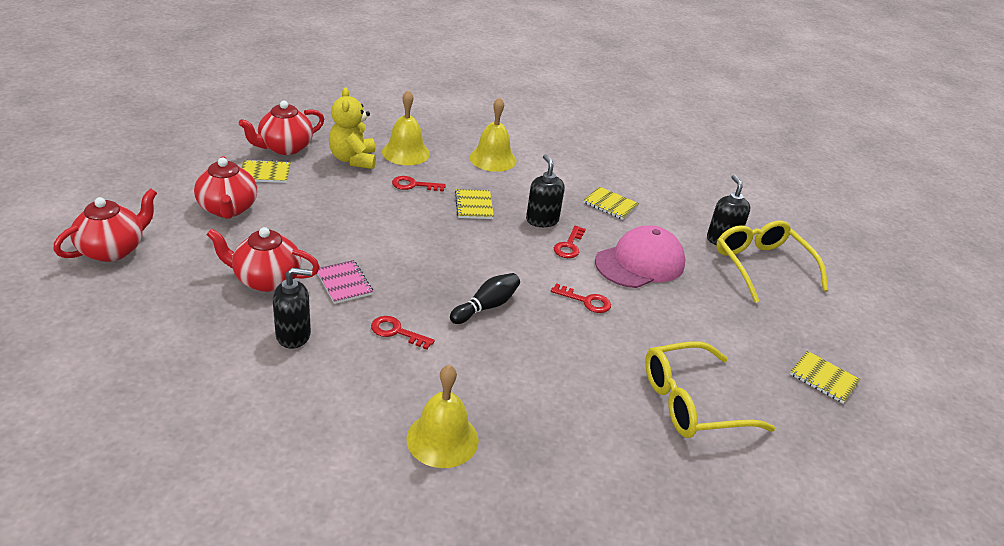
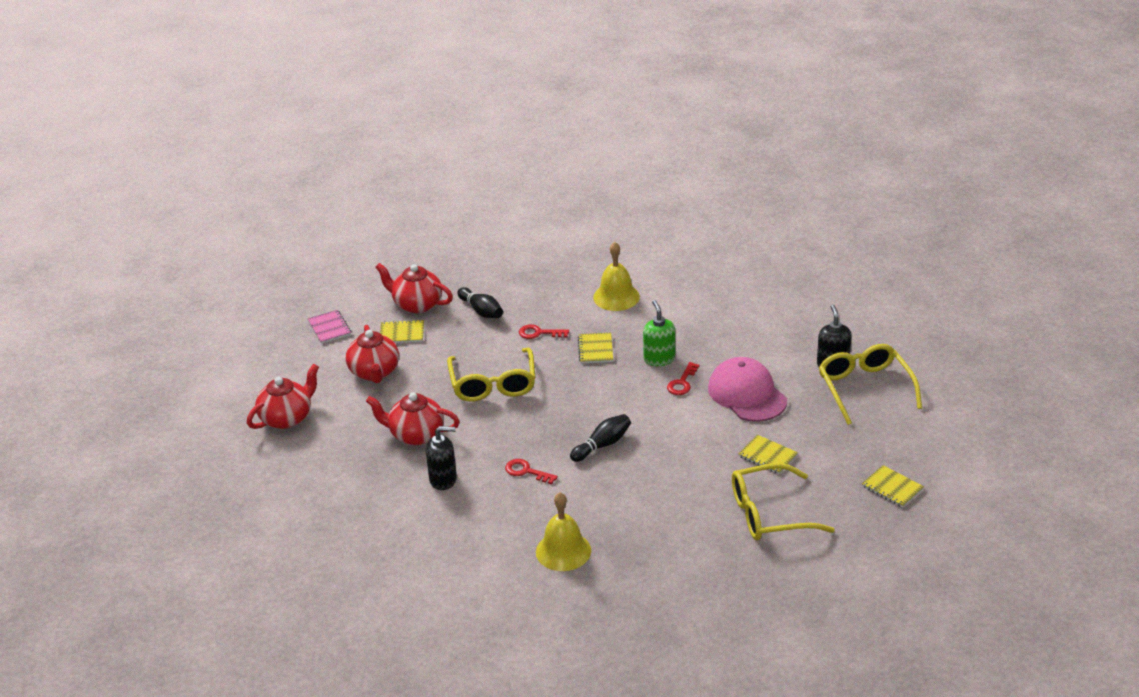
camera: 10 degrees right, 0 degrees up
(285, 148) = (416, 304): red teapot -> red teapot turned 60 degrees clockwise
(344, 283) = (481, 433): pink notebook -> pink notebook (329, 328)
(353, 159) = (481, 311): yellow teddy bear -> black bowling pin
(361, 231) = (493, 384): none -> yellow glasses
(406, 152) = (531, 298): yellow bell -> none
(542, 220) = (659, 359): black soap dispenser -> green soap dispenser
(586, 301) = (691, 434): red key -> none
(610, 204) = (728, 336): yellow notebook -> yellow notebook (768, 456)
(640, 263) = (747, 394): pink cap -> pink cap turned 90 degrees counterclockwise

